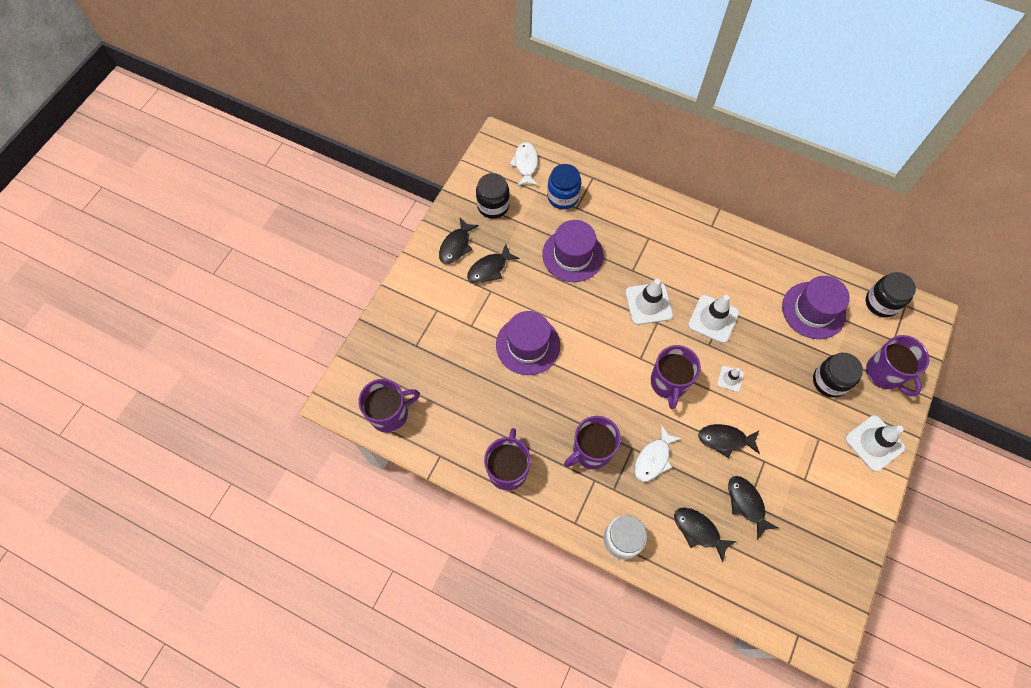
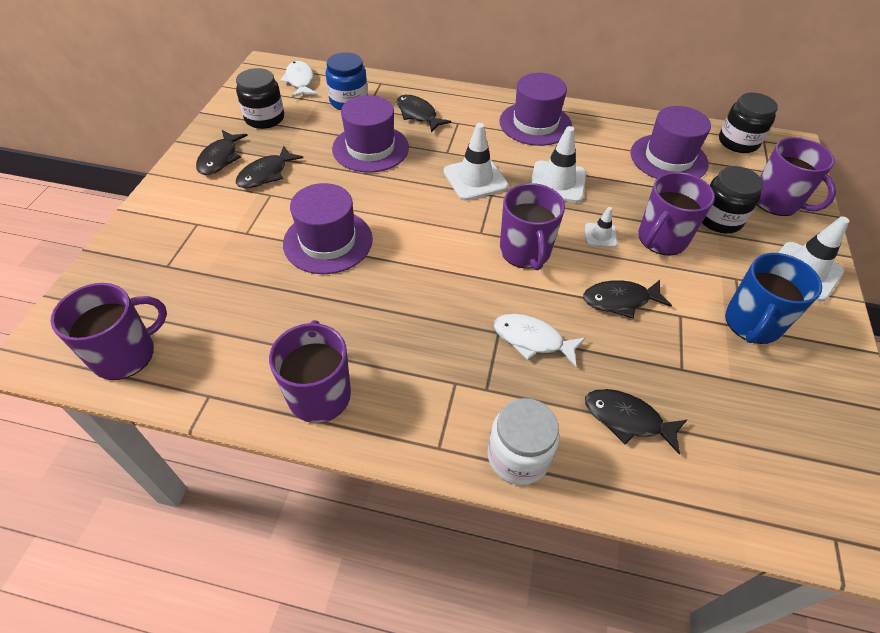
camera: 15 degrees left, 15 degrees down
(591, 451) = (441, 346): purple mug -> purple mug (661, 239)
(653, 458) = (532, 340): white fish -> white fish turned 90 degrees clockwise
(713, 250) = (535, 124): none -> purple hat
(746, 503) = (679, 370): black fish -> black fish (418, 114)
(813, 478) = (752, 323): none -> blue mug

